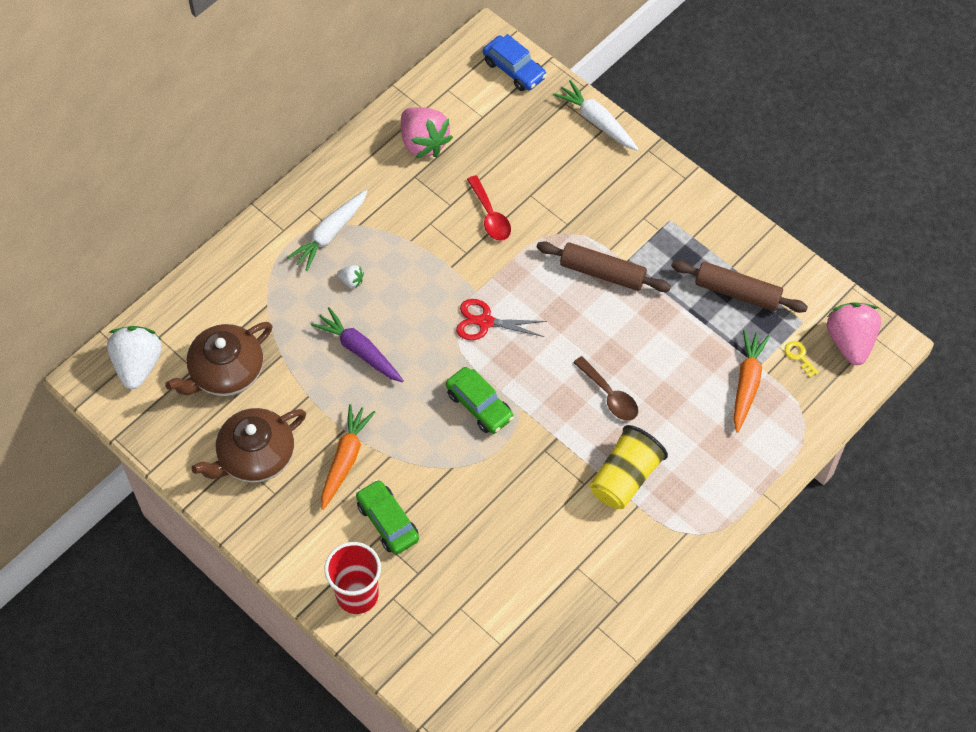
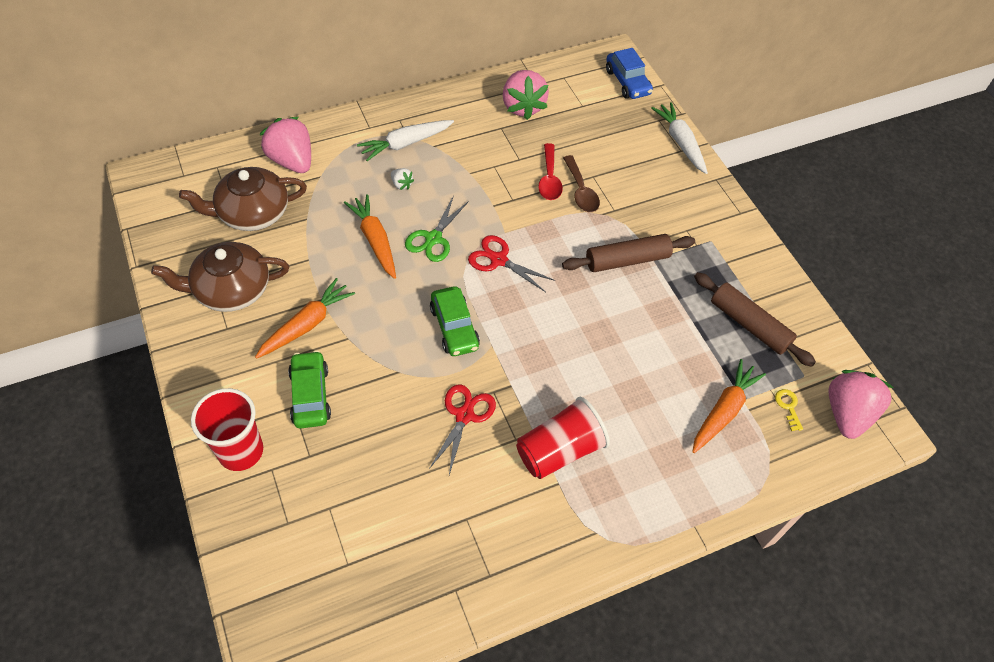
camera: 20 degrees right, 5 degrees down
(138, 365) = (185, 181): white strawberry -> none
(229, 300) = (292, 161): none -> pink strawberry
(359, 350) = (375, 240): purple carrot -> orange carrot
(413, 325) = (433, 238): none -> green scissors
(530, 482) = (464, 415): none -> red scissors
(602, 272) = (627, 260): brown rolling pin -> brown rolling pin turned 60 degrees counterclockwise
(609, 395) = (581, 367): brown spoon -> brown spoon (581, 191)
(625, 477) = (559, 450): yellow cup -> red cup

